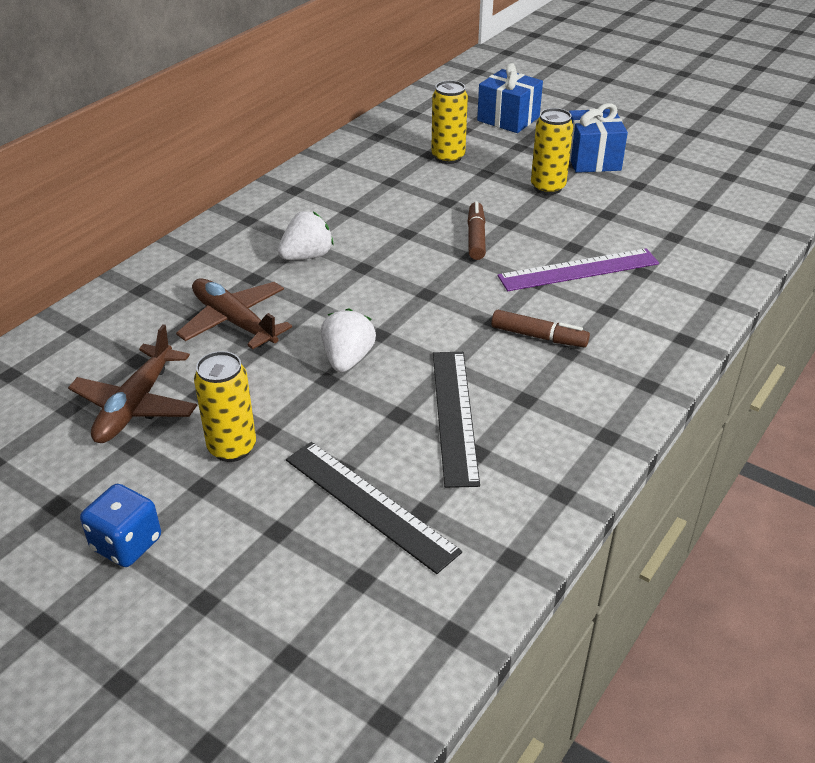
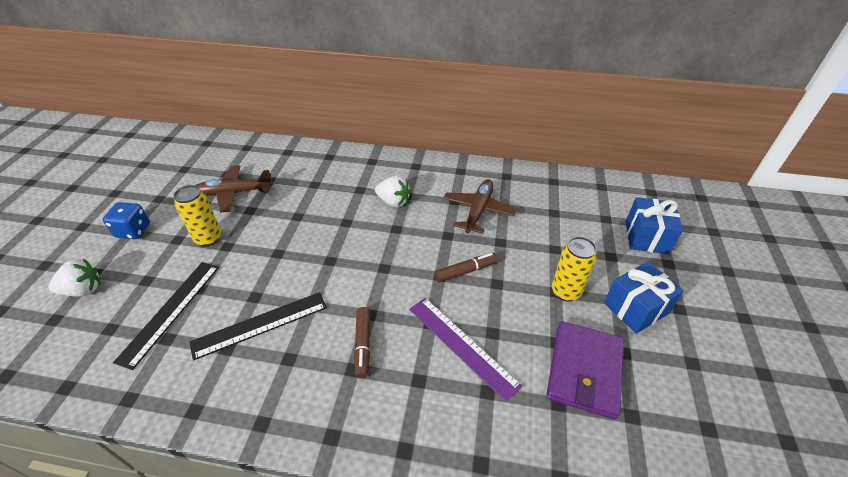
camera: 65 degrees right, 5 degrees up
(234, 321) = (316, 198): brown plane -> brown plane (478, 210)
(347, 359) = (299, 255): white strawberry -> white strawberry (83, 290)
(448, 157) = (558, 223): yellow can -> none
(646, 211) = (584, 370): none -> purple wallet

